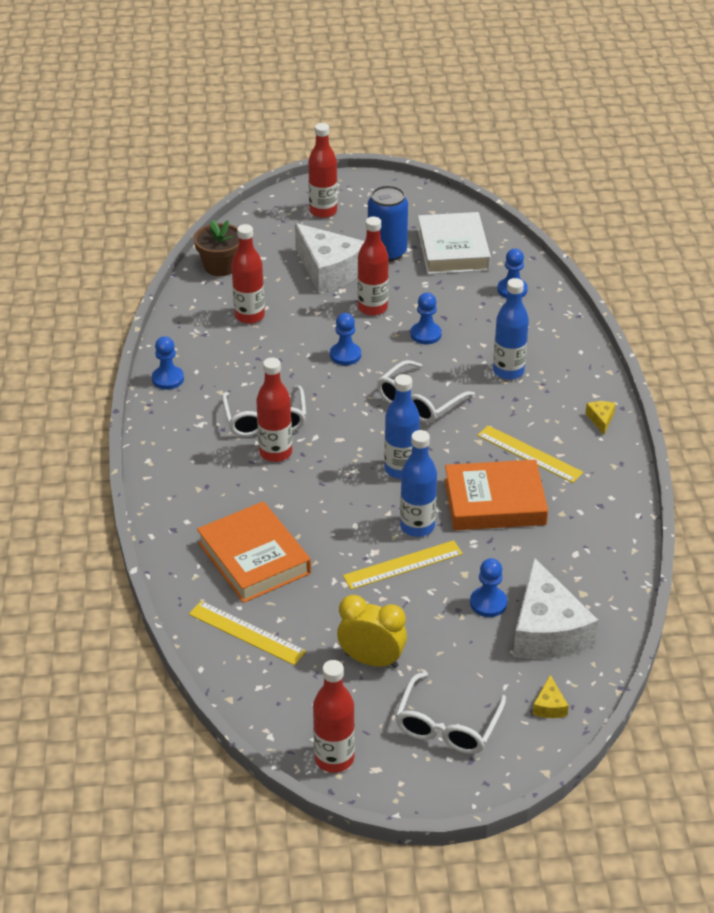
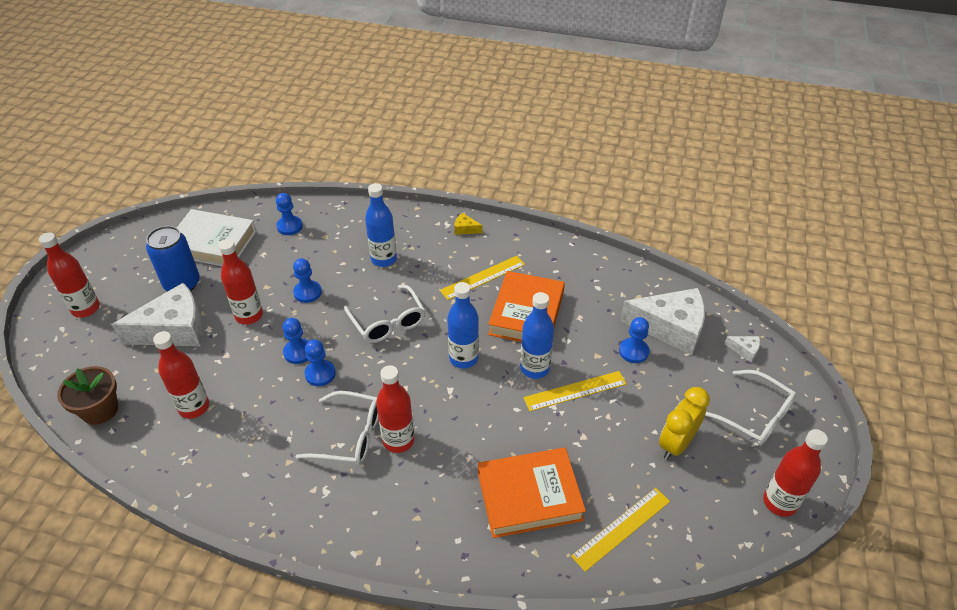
camera: 70 degrees left, 5 degrees up
(168, 379) = (241, 502): blue pawn -> blue pawn (320, 374)
(403, 565) = (575, 391): yellow ruler -> yellow ruler turned 75 degrees clockwise
(549, 706) = (744, 350): yellow cheese -> white cheese

